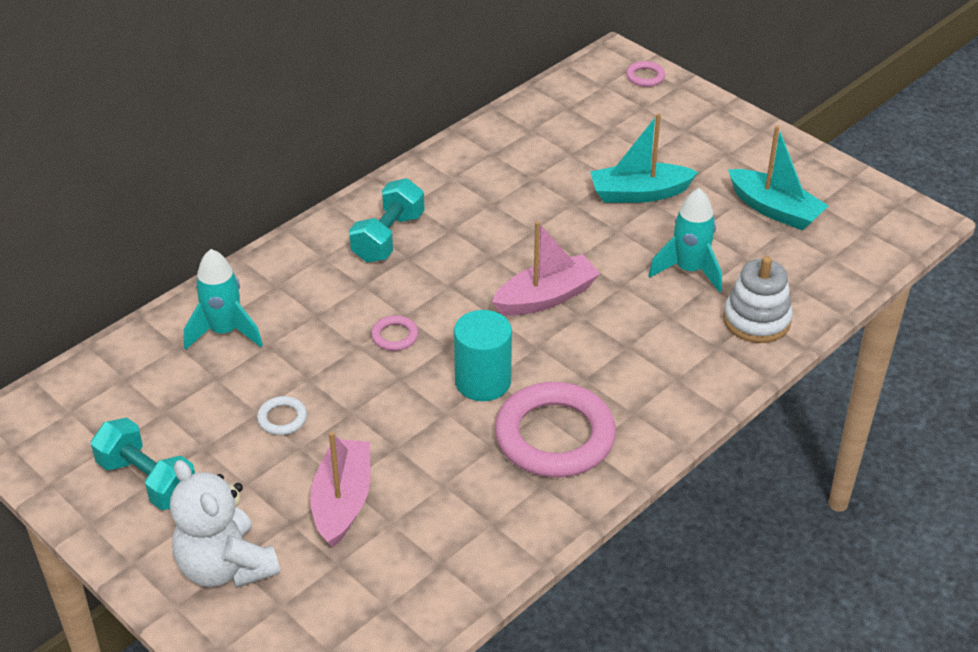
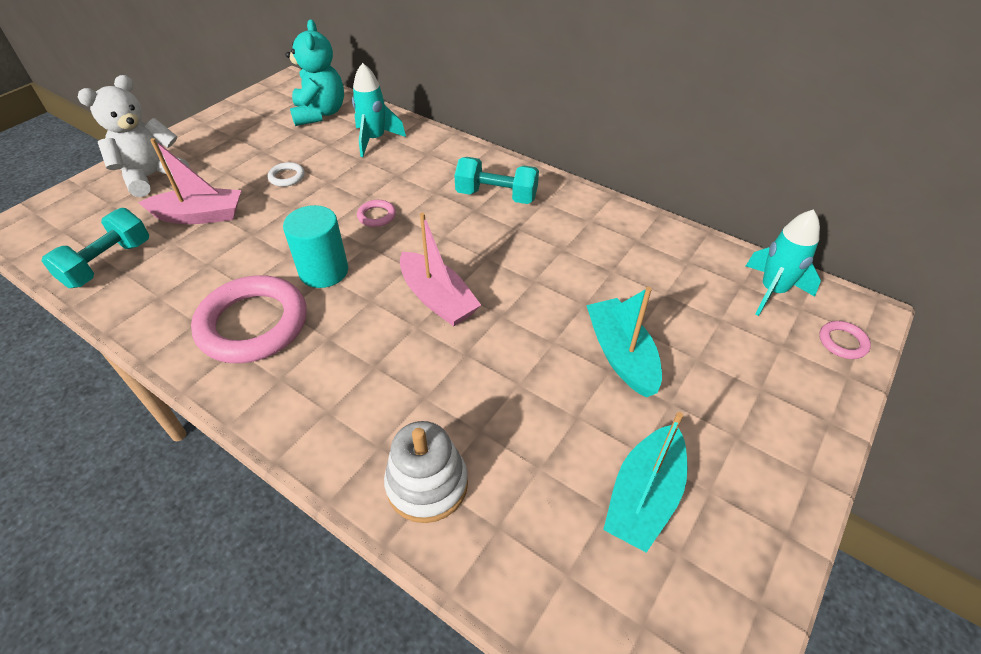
camera: 80 degrees right, 5 degrees up
(126, 387) = (320, 113): none -> turquoise teddy bear
(148, 480) = (235, 135): turquoise dumbbell -> turquoise dumbbell (108, 263)
(689, 270) = (502, 410): turquoise rocket -> turquoise rocket (772, 291)

